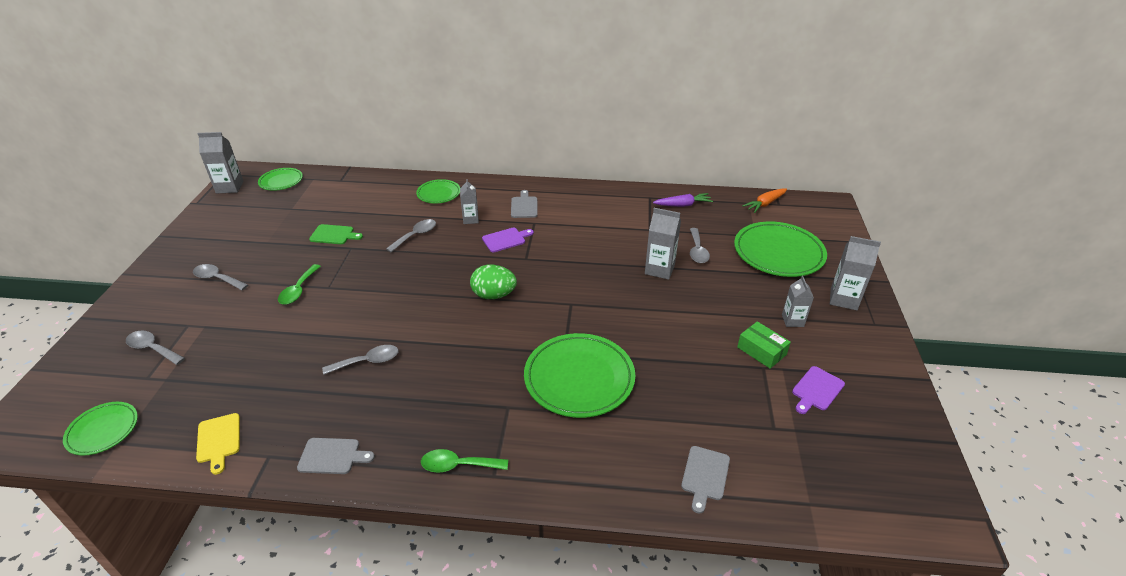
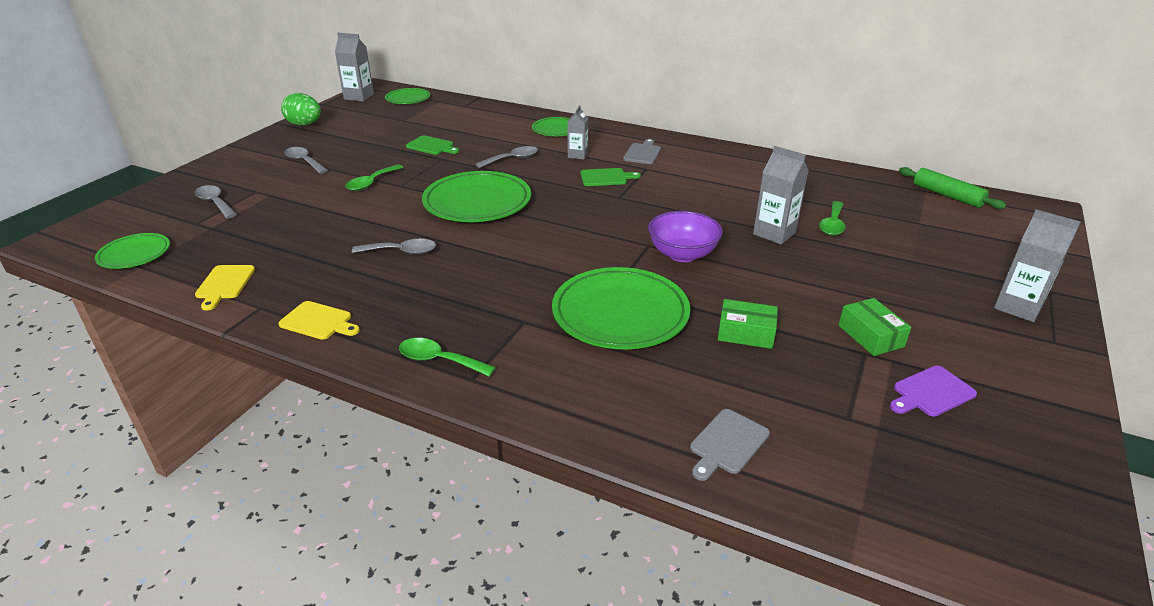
camera: 20 degrees right, 5 degrees down
(332, 456) = (318, 321): grey cutting board -> yellow cutting board
(494, 295) = (565, 222): green egg -> green egg (304, 125)
(506, 239) = (606, 177): purple cutting board -> green cutting board
(601, 307) = (682, 254): none -> purple bowl
(677, 372) = (746, 333): none -> green box
(683, 205) = (836, 180): purple carrot -> none
(697, 251) = (832, 224): grey spoon -> green spoon
(764, 204) = (947, 195): orange carrot -> green rolling pin
(778, 253) = (943, 244): green plate -> green plate (477, 202)
(792, 320) = (930, 314): grey carton -> none

